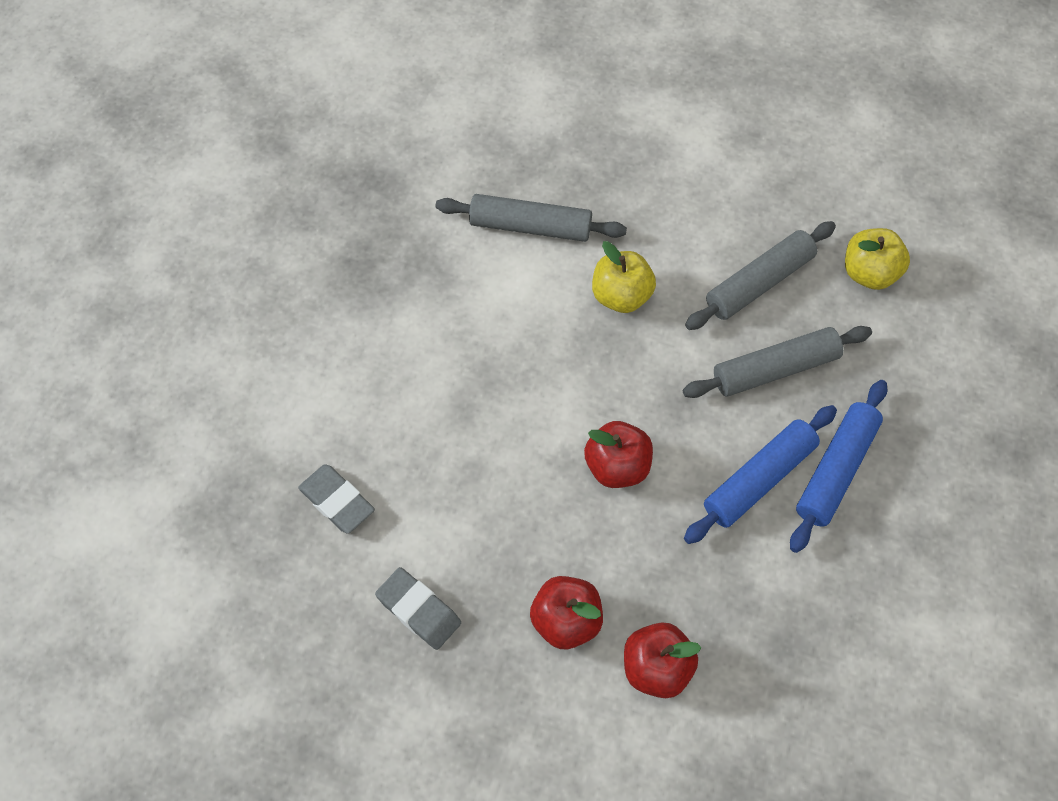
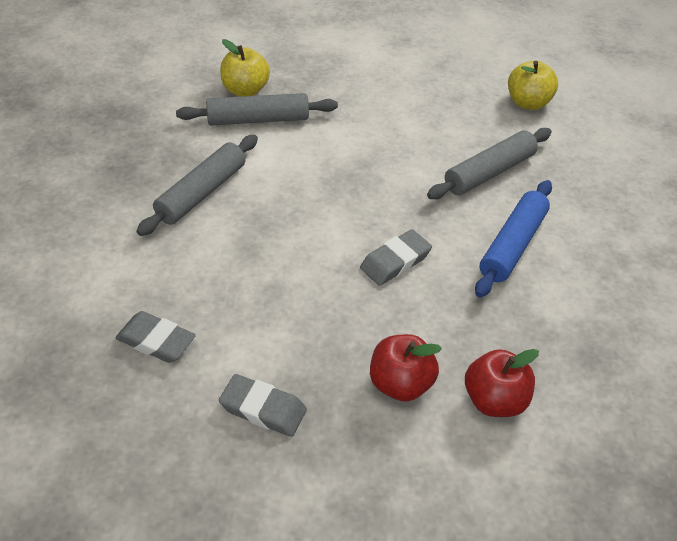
camera: 20 degrees left, 15 degrees down
(617, 467) = (395, 261): red apple -> grey eraser
(621, 296) = (349, 149): yellow apple -> yellow apple (245, 90)
(759, 283) = (451, 123): grey rolling pin -> grey rolling pin (202, 193)
(835, 470) = (567, 226): blue rolling pin -> none

